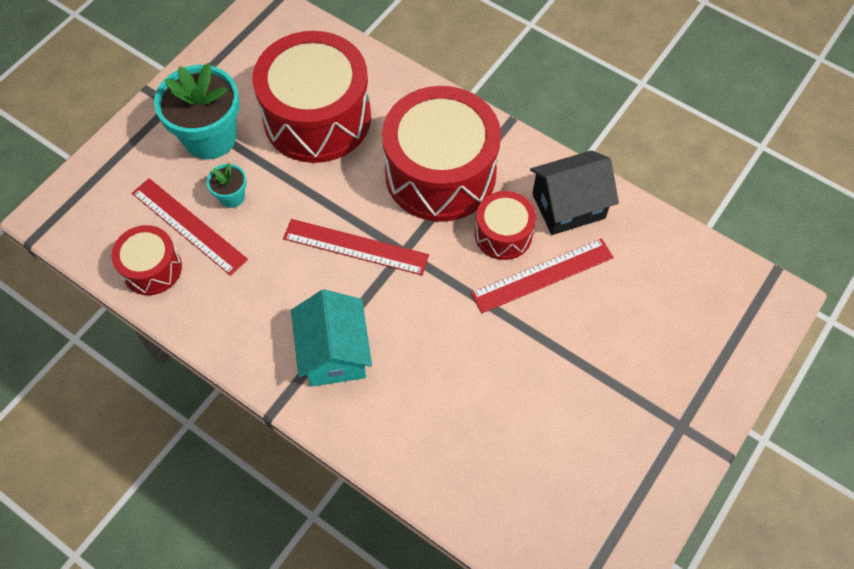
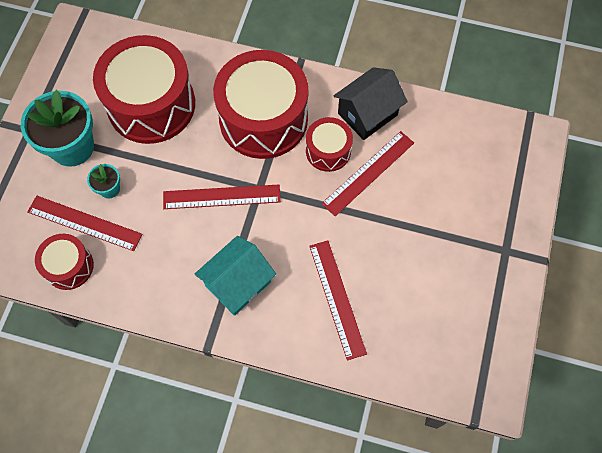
camera: 20 degrees left, 5 degrees up
(334, 353) = (238, 283): turquoise house -> turquoise house turned 75 degrees clockwise
(445, 411) = (337, 298): none -> red ruler

